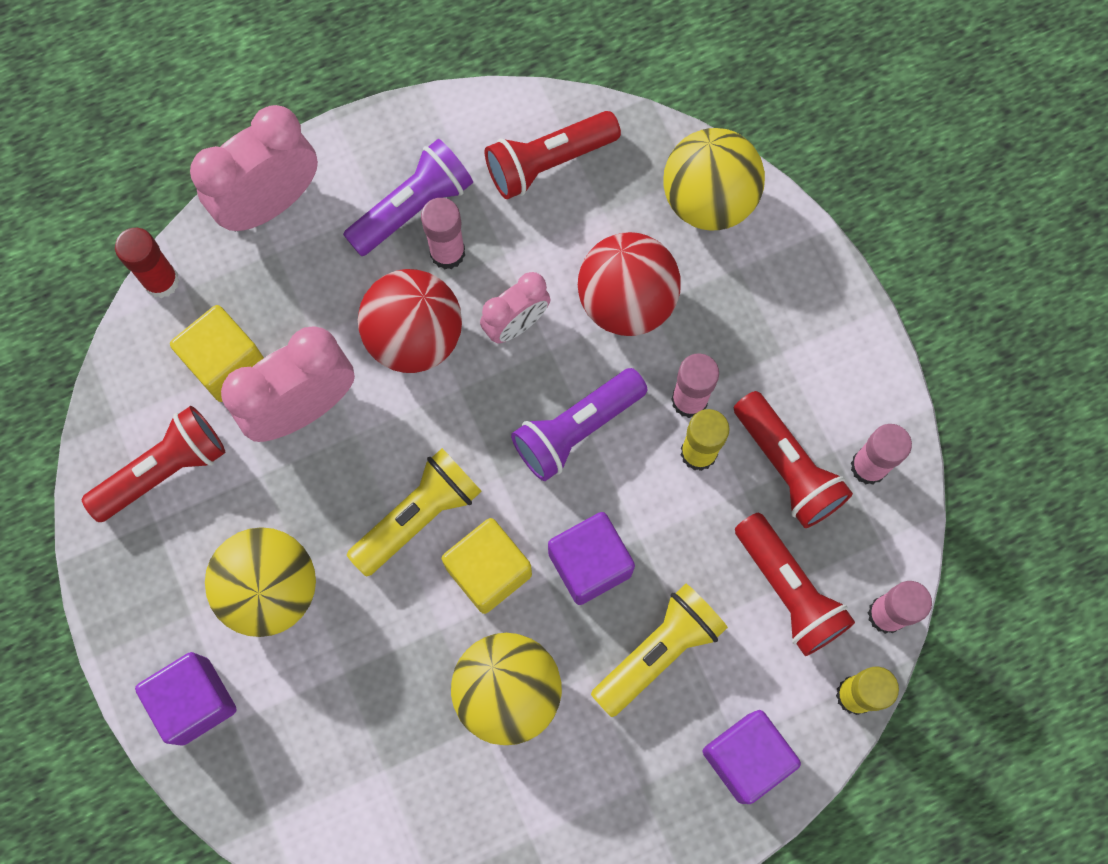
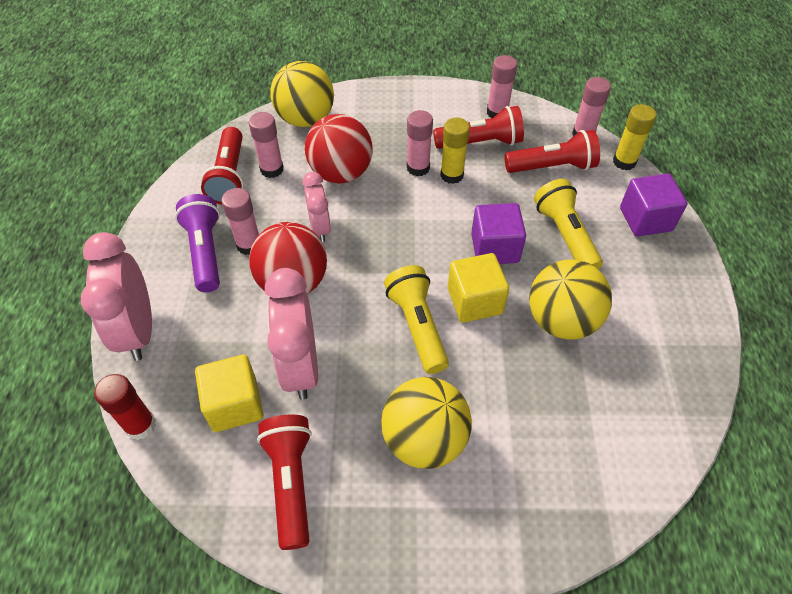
camera: 65 degrees left, 20 degrees down
(195, 701) = (489, 531): purple cube -> none
(576, 429) = (405, 223): purple flashlight -> none
(588, 208) = (272, 169): none -> pink glue stick

